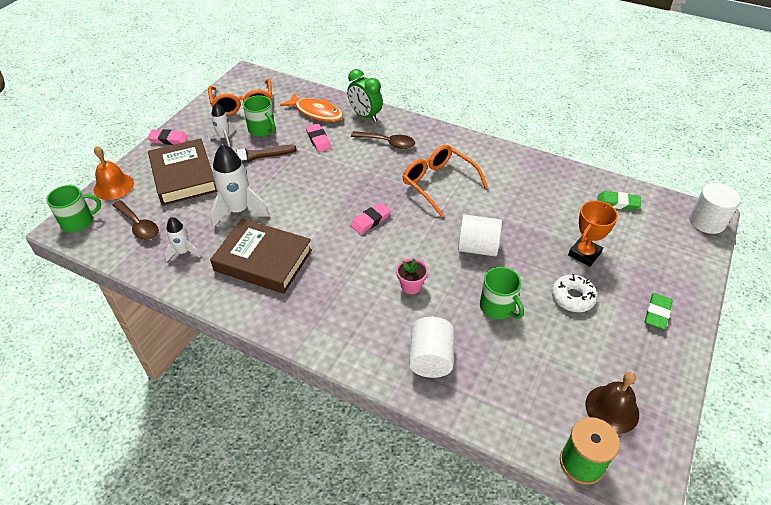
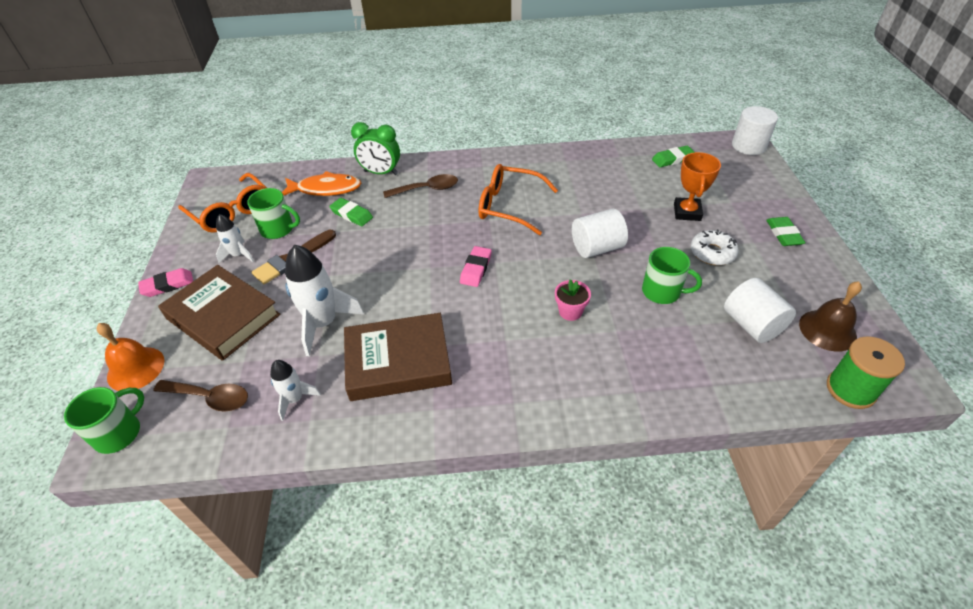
camera: 30 degrees left, 0 degrees up
(318, 140) = (351, 214): pink eraser -> green eraser
(430, 358) = (649, 370): white cylinder -> white cylinder (751, 325)

